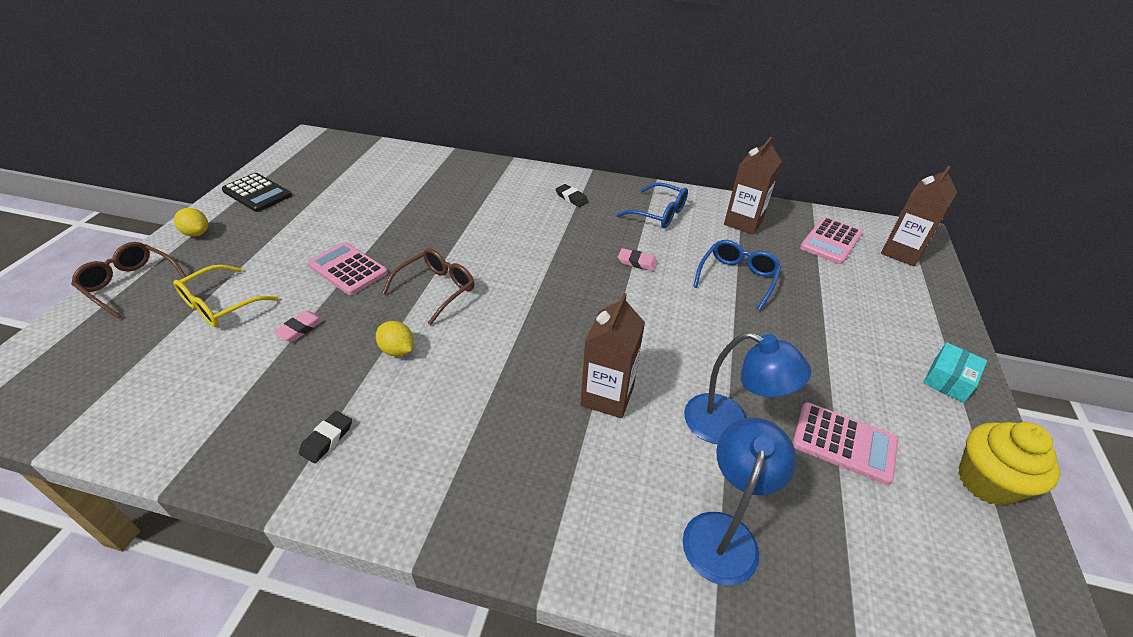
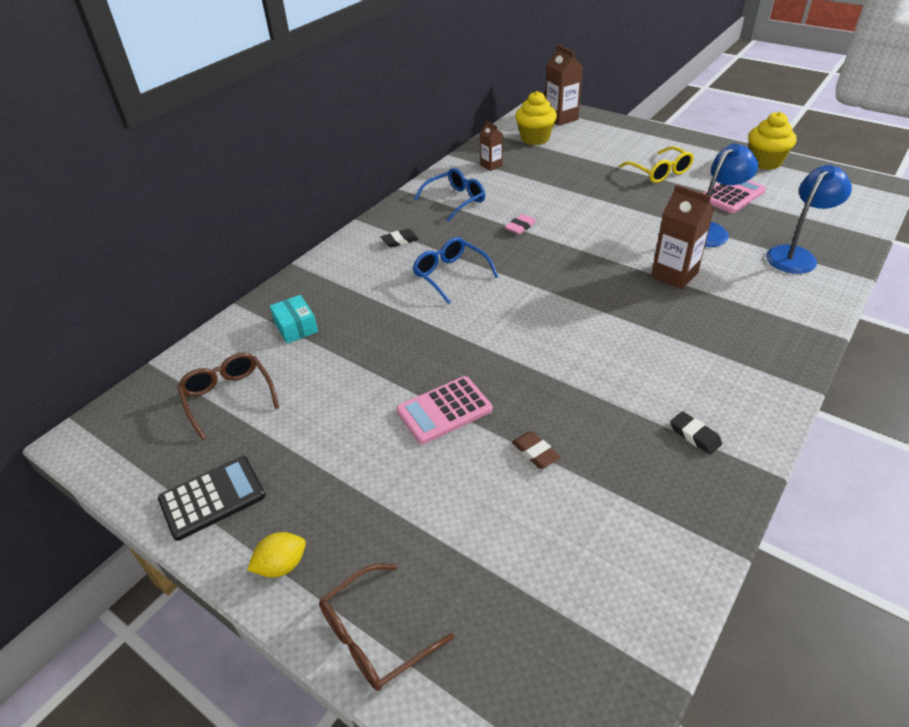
camera: 65 degrees left, 0 degrees up
(220, 305) = (465, 527): yellow glasses -> yellow glasses (660, 172)
(300, 329) = (535, 452): pink eraser -> brown eraser
(397, 350) = (590, 382): yellow lemon -> none
(437, 289) = (508, 347): brown glasses -> brown glasses (228, 397)
(724, 532) = (796, 255): blue lamp -> blue lamp turned 90 degrees clockwise
(737, 278) = (561, 187): blue glasses -> blue glasses (450, 275)
(743, 222) = (491, 165): brown carton -> brown carton, size x0.59
(830, 241) = (535, 138): pink calculator -> yellow cupcake
(948, 380) = (687, 145): turquoise box -> turquoise box (296, 327)

